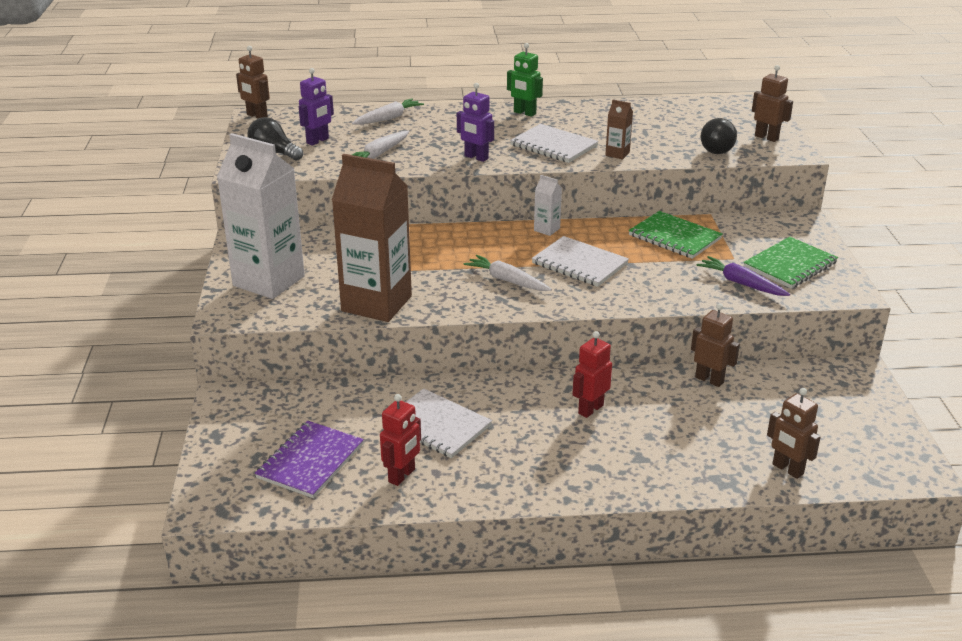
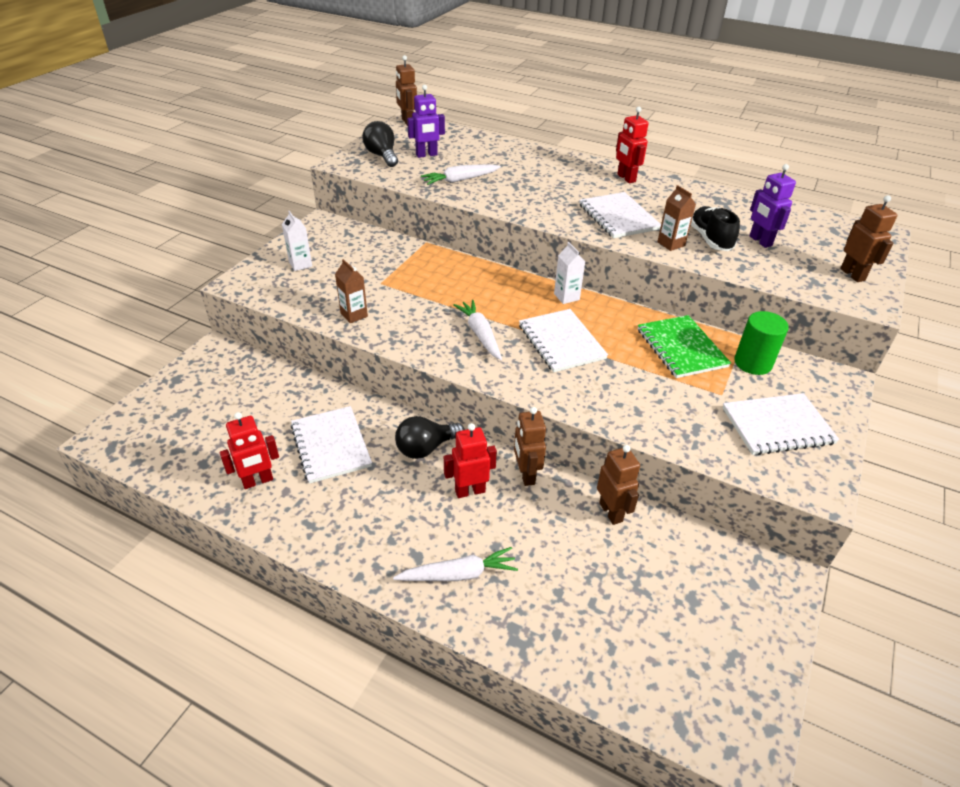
camera: 30 degrees right, 10 degrees up
(269, 281) = (300, 264): white carton -> white carton, size x0.41
(310, 461) = (210, 433): purple notebook -> none
(376, 303) = (354, 315): brown carton -> brown carton, size x0.41
(388, 118) = (504, 151): white carrot -> white carrot (458, 574)
(476, 157) = (536, 207): purple robot -> purple robot (760, 241)
(524, 113) = (626, 178): green robot -> red robot
(643, 142) = (710, 239): none -> black shoe
(719, 149) = (784, 271): black light bulb -> black light bulb (426, 448)
(735, 230) = (753, 363): none -> green cylinder
(741, 283) = (702, 426): purple carrot -> none
(787, 469) = (596, 658): brown robot -> brown robot (526, 474)
(790, 265) = (777, 426): green notebook -> white notebook

